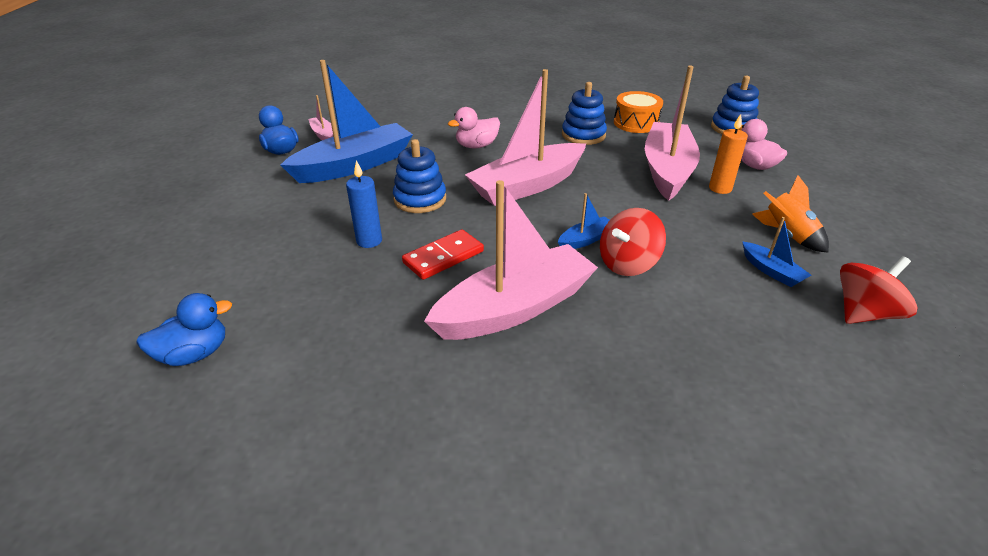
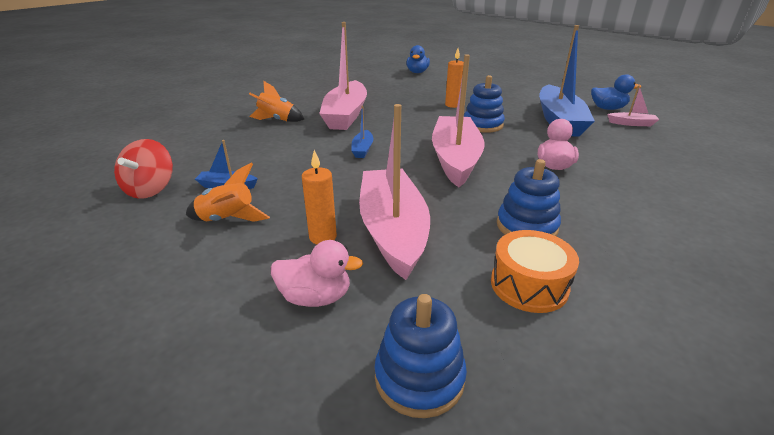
camera: 130 degrees right, 5 degrees down
(369, 241) = (453, 105): blue candle -> orange candle
(443, 257) = (411, 114): red domino -> none
(620, 362) = (277, 120): none -> orange rocket
(628, 264) = (321, 150): red spinning top -> none
(667, 170) = (392, 230): pink boat -> pink boat turned 150 degrees counterclockwise

